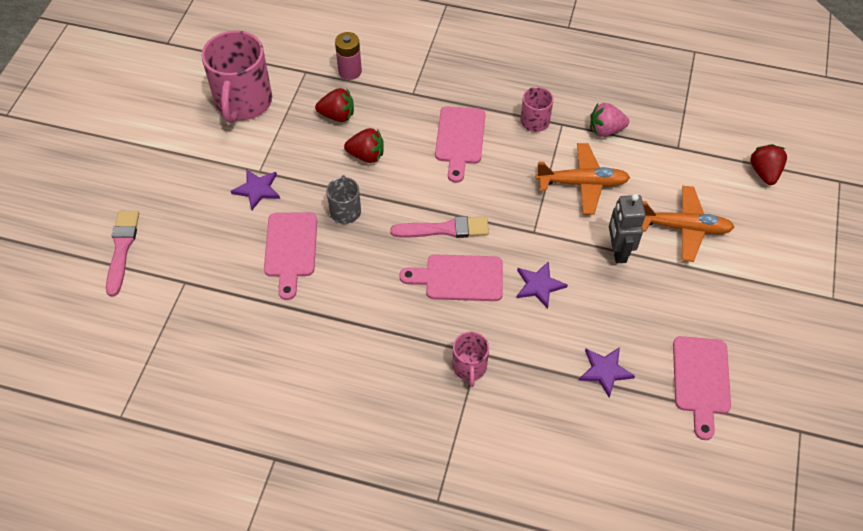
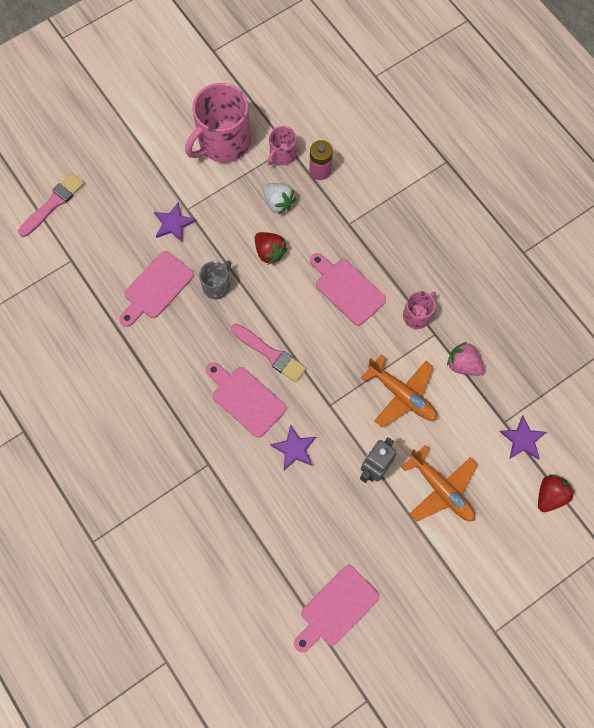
camera: 40 degrees right, 15 degrees up
(337, 115) = (278, 203): red strawberry -> white strawberry
(459, 139) = (347, 289): pink cutting board -> pink cutting board turned 90 degrees clockwise
(469, 367) = (193, 469): pink mug -> pink mug (282, 155)
(605, 371) = (278, 547): purple star -> purple star (523, 439)

